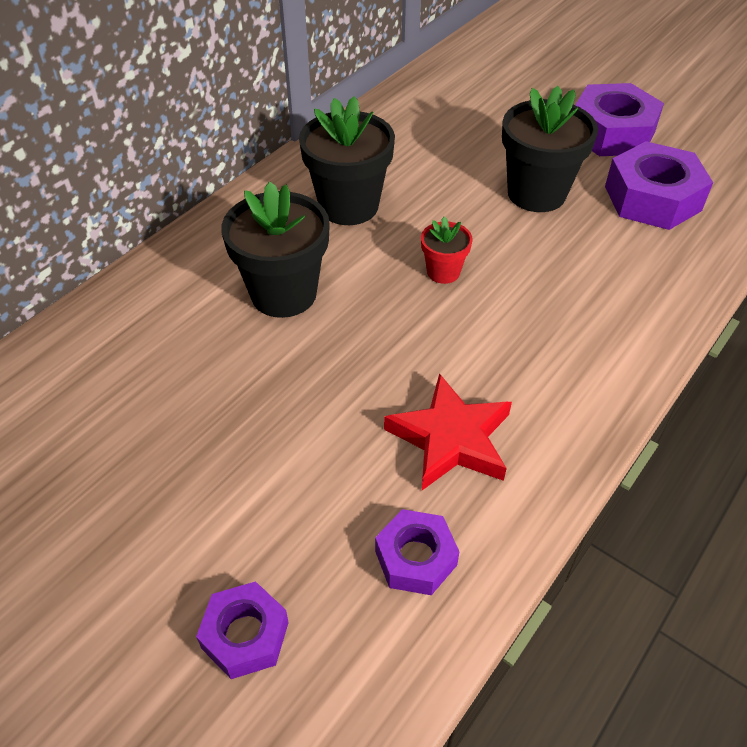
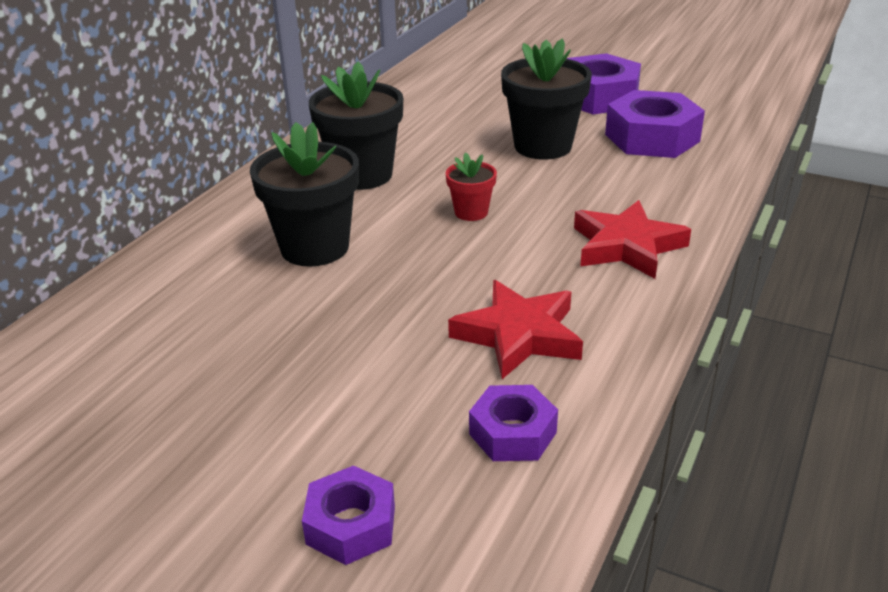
camera: 10 degrees left, 15 degrees down
(586, 342) = (626, 246): none -> red star

